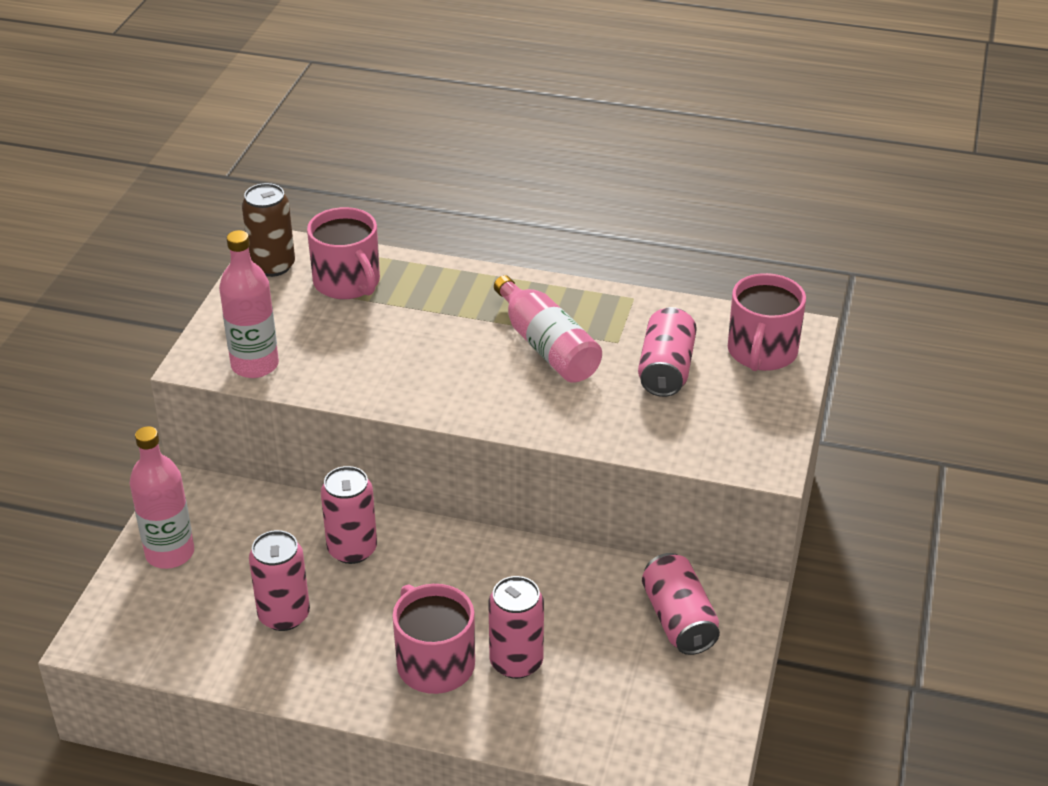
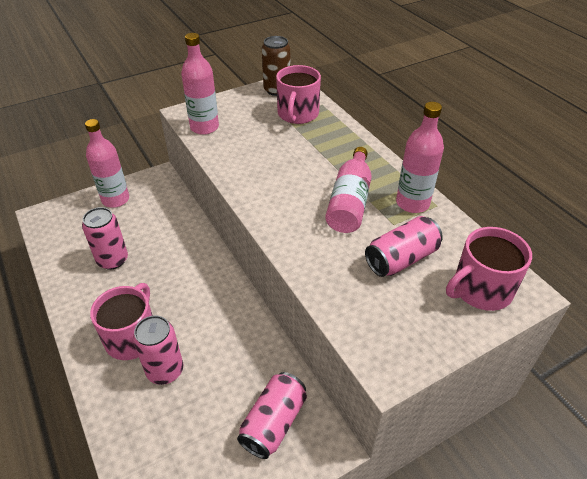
camera: 45 degrees right, 5 degrees up
(352, 549) = (179, 250): pink can -> none
(608, 310) = (412, 203): none -> pink bottle

